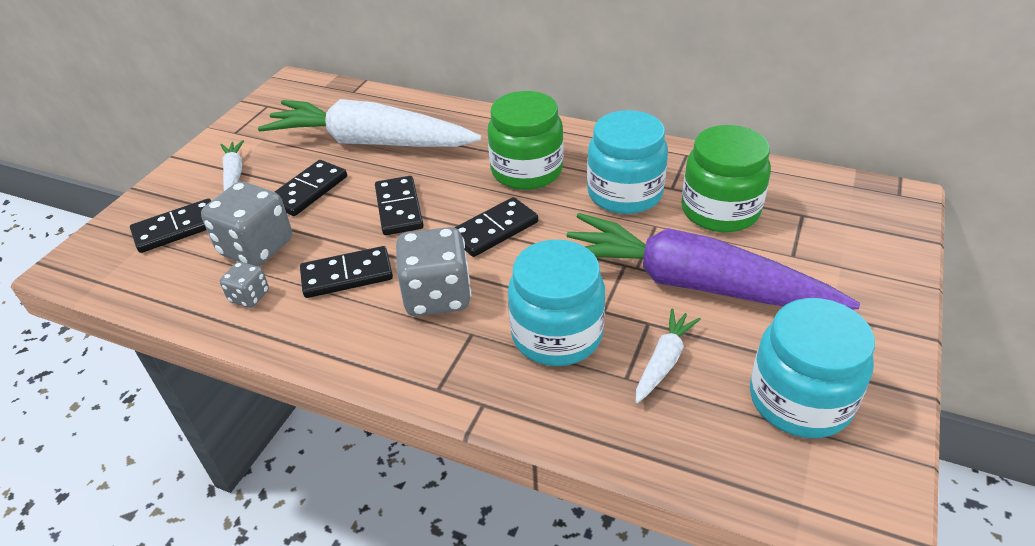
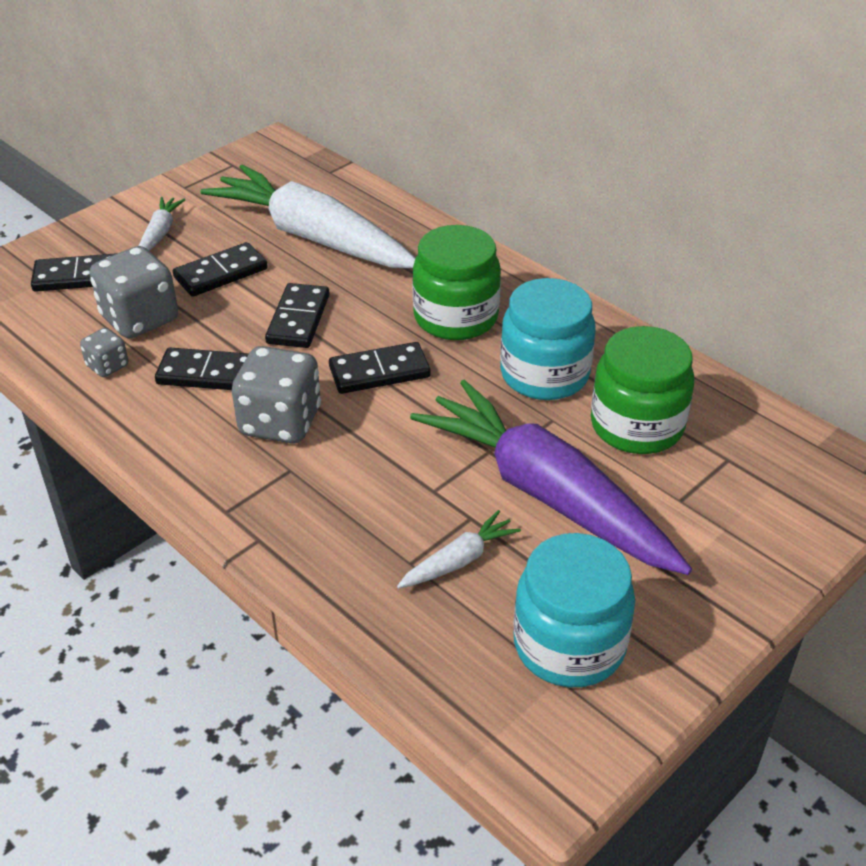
camera: 20 degrees right, 0 degrees up
(556, 335) = (371, 498): turquoise jar -> none

